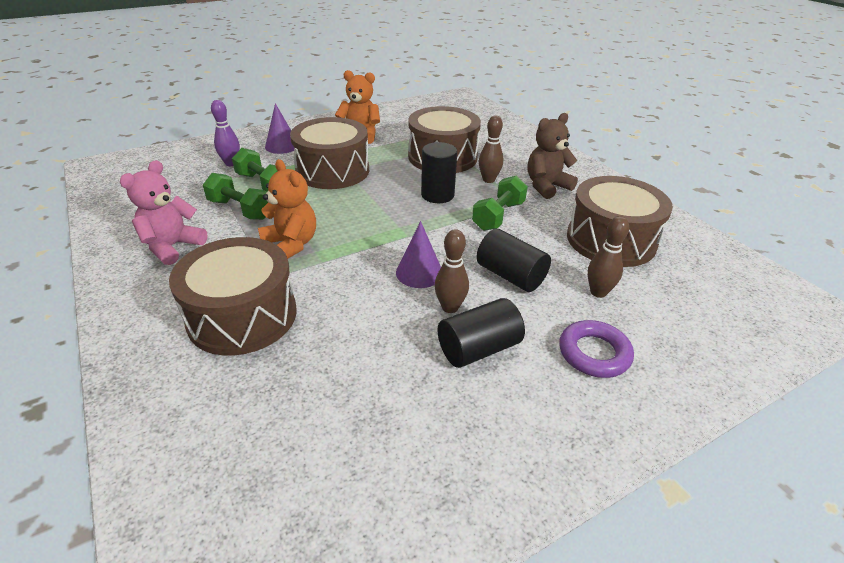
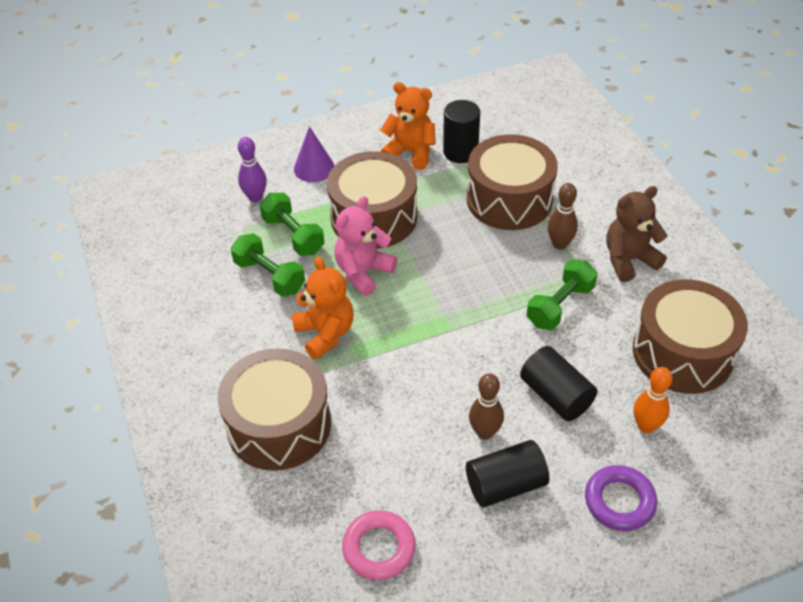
camera: 10 degrees right, 10 degrees up
(172, 247) = (203, 327): pink teddy bear -> pink teddy bear (363, 272)
(351, 419) = (379, 548): none -> pink ring
(419, 272) = (459, 383): purple cone -> none
(437, 195) = (494, 266): black cylinder -> black cylinder (460, 152)
(598, 292) = (646, 426): brown bowling pin -> orange bowling pin

